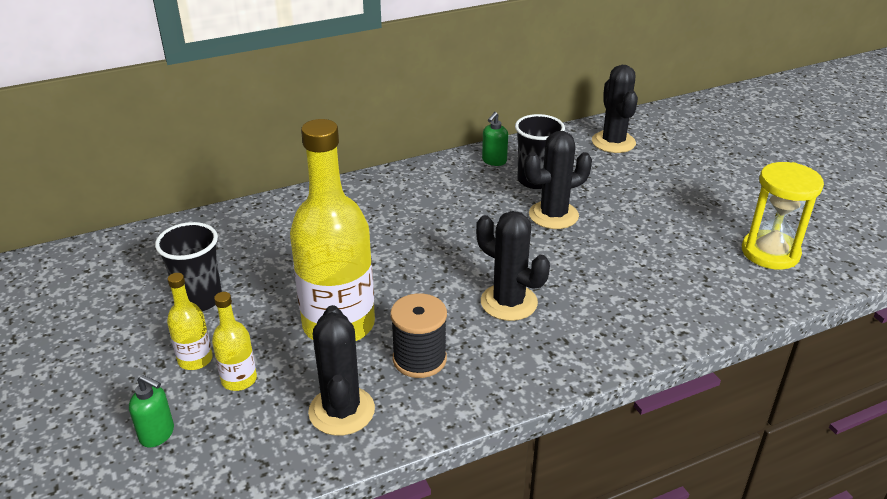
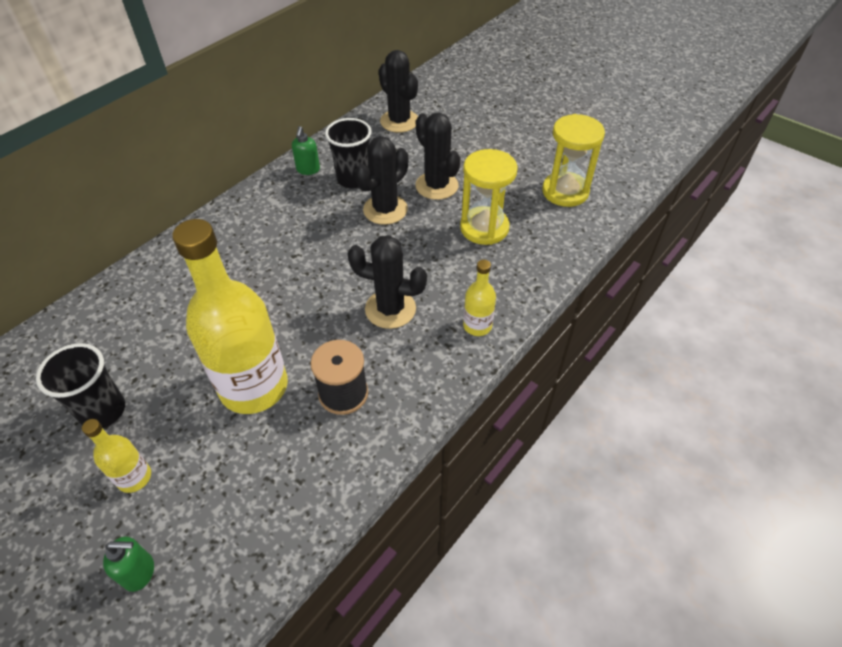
camera: 25 degrees left, 15 degrees up
(239, 379) = (189, 481): yellow bottle -> yellow bottle (477, 326)
(341, 411) = (302, 473): black cactus -> black cactus (436, 186)
(653, 260) = (484, 228): none -> yellow hourglass

